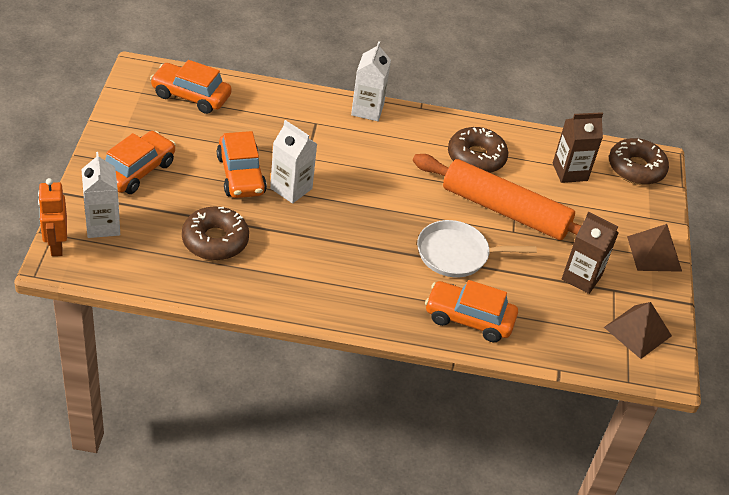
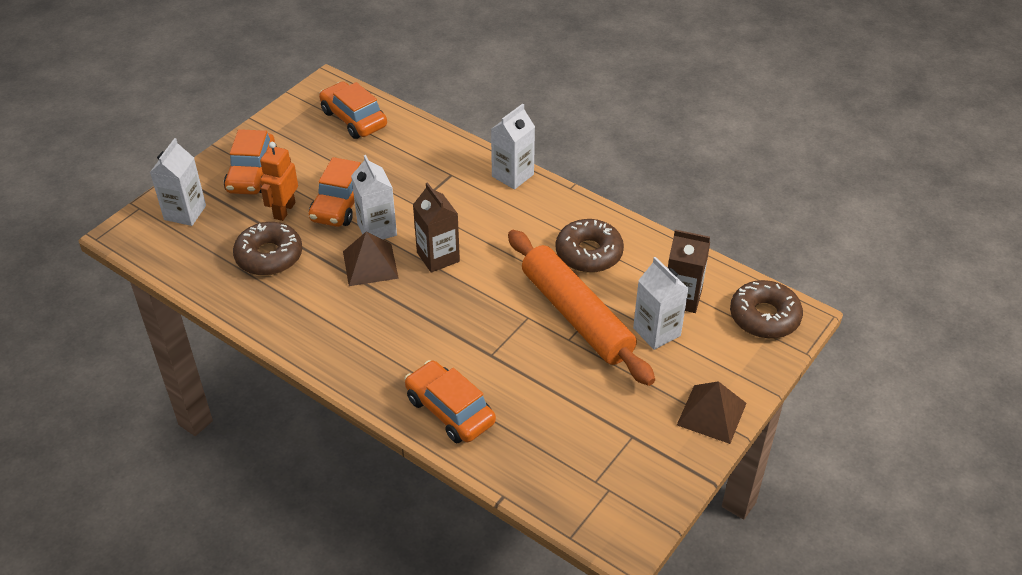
camera: 35 degrees right, 0 degrees up
(56, 245) = (134, 218): orange robot -> orange robot (284, 210)
(137, 171) = (252, 173): orange car -> orange car turned 120 degrees clockwise
(456, 254) = (489, 342): white pan -> none
(571, 204) = (656, 332): none -> white carton
(581, 277) = (605, 411): brown carton -> brown carton (438, 257)
(637, 331) = (624, 489): brown pyramid -> brown pyramid (370, 264)

